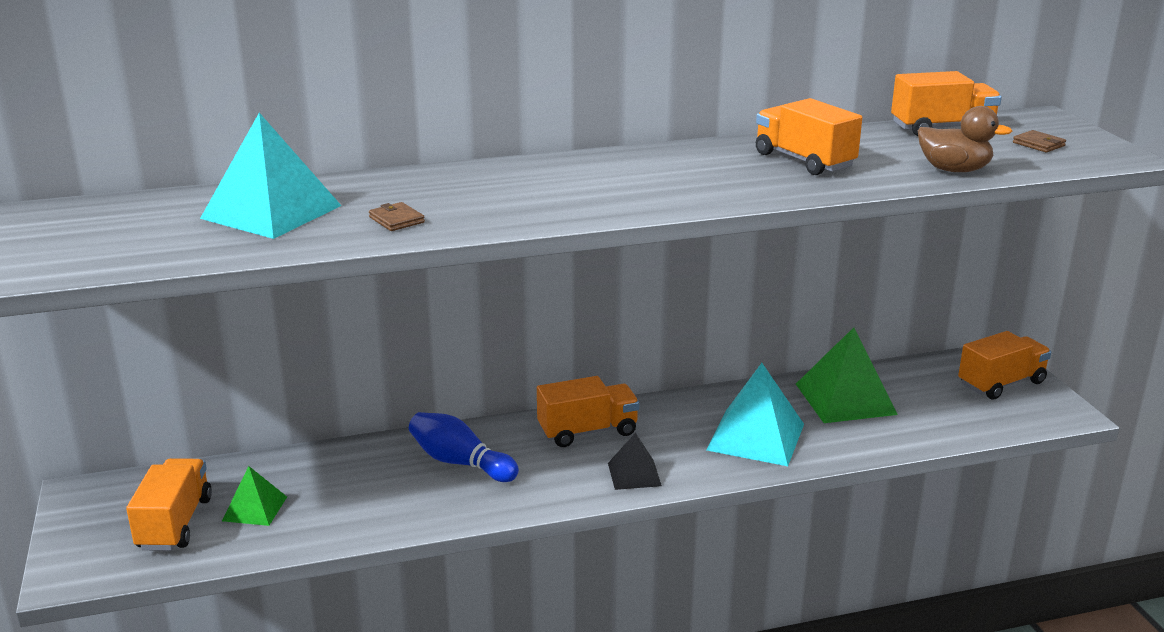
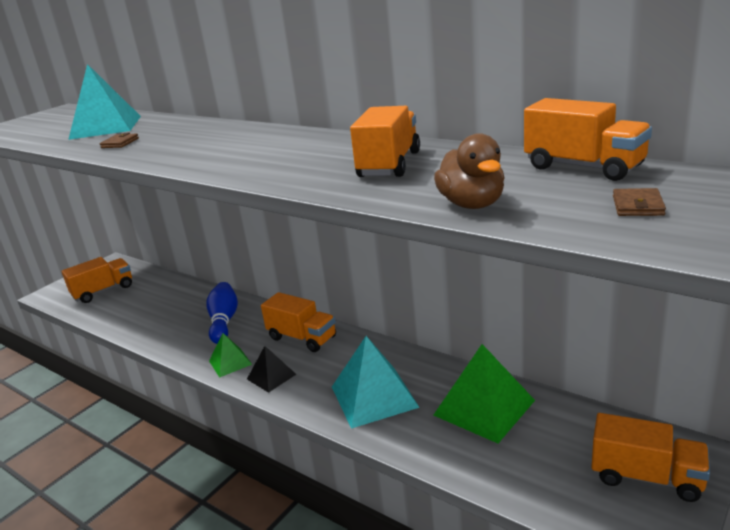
camera: 55 degrees right, 0 degrees up
(255, 508) = (130, 299): green pyramid -> green pyramid (230, 362)

